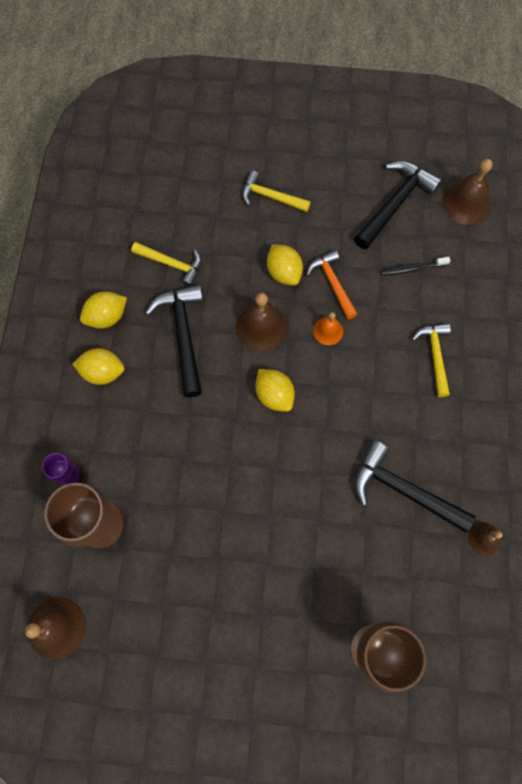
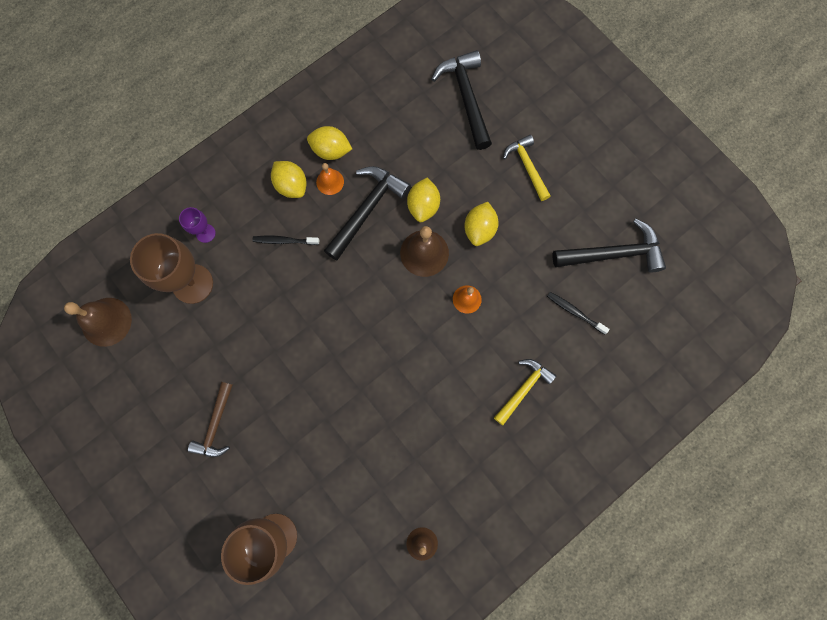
camera: 45 degrees right, 5 degrees up
(131, 341) = (330, 182): none -> orange bell
(142, 419) = (284, 241): none -> black toothbrush
(172, 264) = (409, 153): yellow hammer -> none
(238, 615) = (216, 425): none -> brown hammer
(274, 395) = (384, 308): yellow lemon -> yellow lemon (423, 206)
(332, 283) = (505, 269): orange hammer -> none
(403, 490) = (402, 456): black hammer -> black hammer (466, 97)
(466, 203) = (669, 302): brown bell -> none

